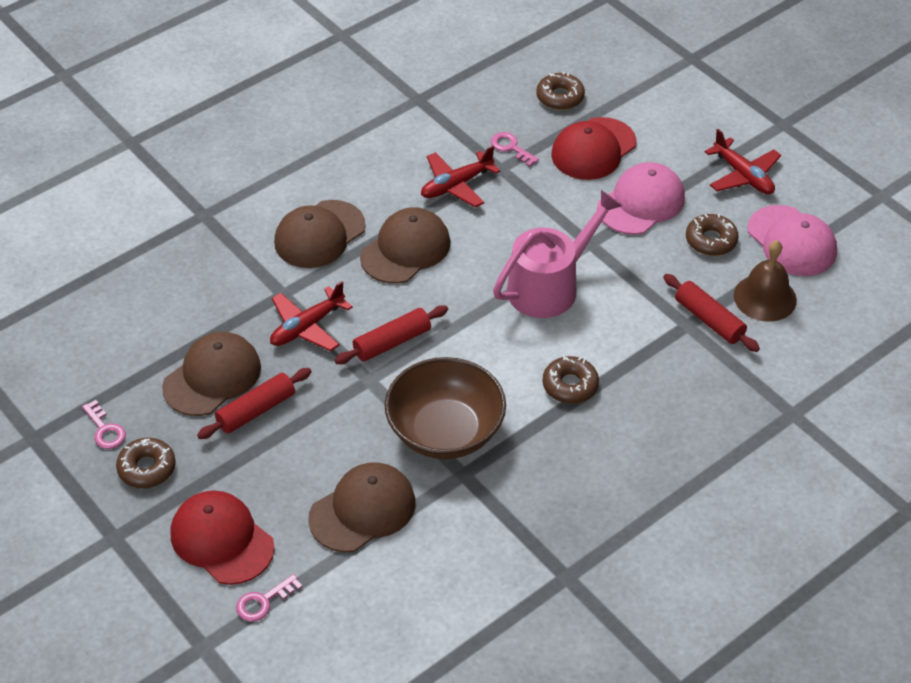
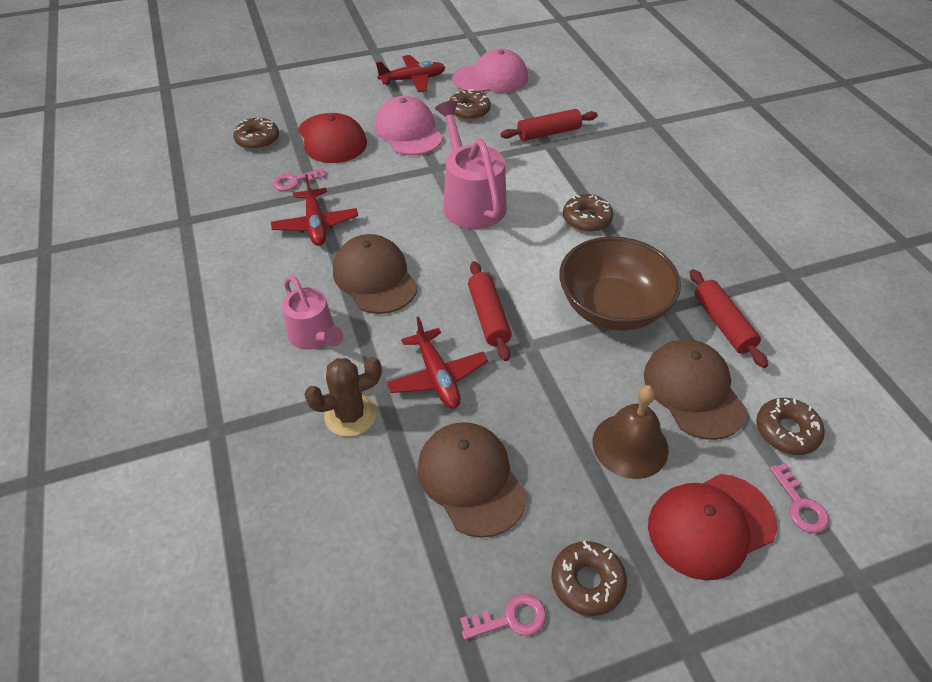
camera: 70 degrees left, 0 degrees up
(246, 285) = (350, 415): none -> brown cactus
(256, 410) = (536, 449): red rolling pin -> red rolling pin (723, 324)
(319, 234) = (314, 336): brown cap -> pink watering can
(341, 586) = (786, 431): none -> brown donut
(765, 297) = (539, 103): brown bell -> brown bell (630, 445)

